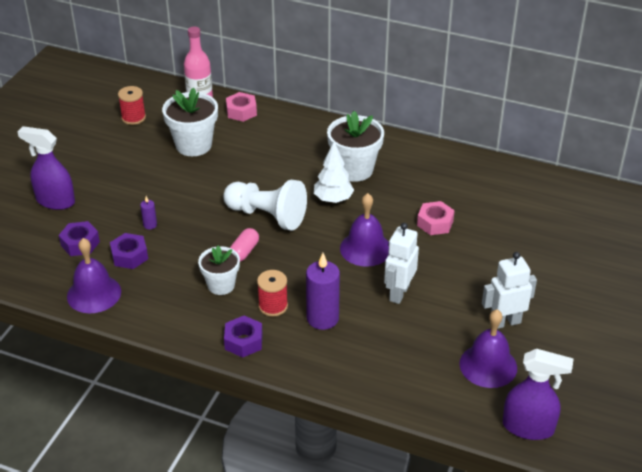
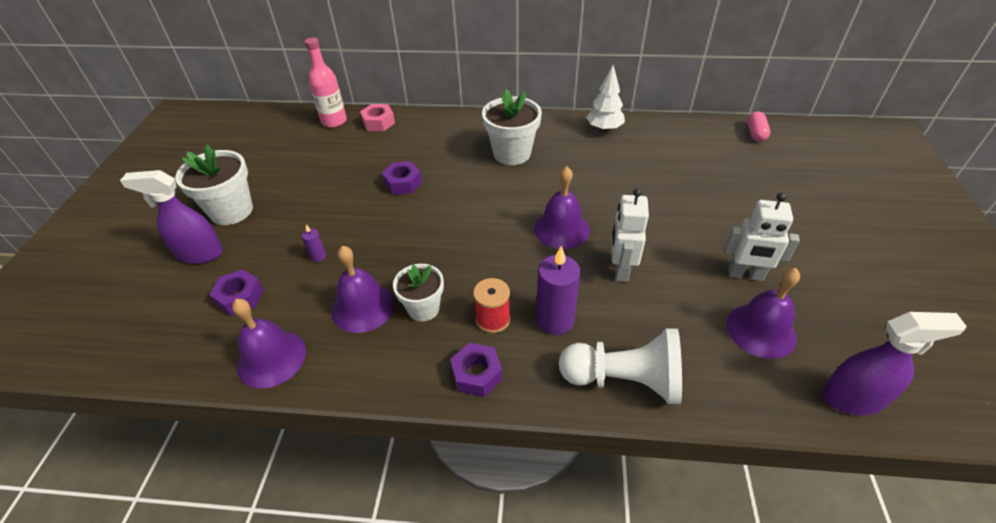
camera: 15 degrees left, 5 degrees up
(129, 256) = (304, 298): purple nut -> purple nut (403, 183)
(133, 118) = (269, 149): red spool -> none
(173, 273) = (363, 307): none -> purple bell
(193, 145) = (341, 163): white flower pot -> white flower pot (231, 211)
(244, 251) = (435, 262): pink capsule -> pink capsule (755, 133)
(267, 216) = (444, 217): white pawn -> white pawn (624, 380)
(333, 199) = (505, 186): white tree -> white tree (604, 129)
(435, 223) = (615, 188): pink nut -> none
(505, 322) = (745, 275): white robot -> white robot turned 135 degrees counterclockwise

